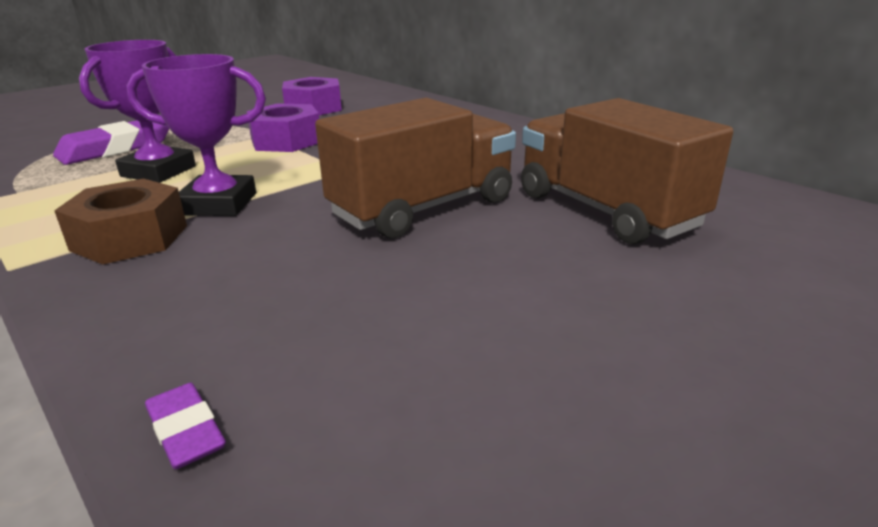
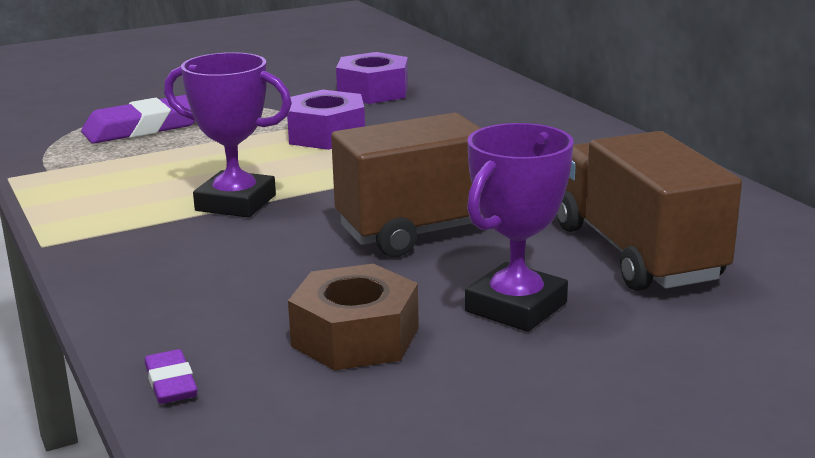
camera: 15 degrees right, 5 degrees down
(130, 238) = (147, 228): brown nut -> brown nut (355, 337)
(158, 171) = (183, 160): purple trophy -> purple trophy (516, 307)

